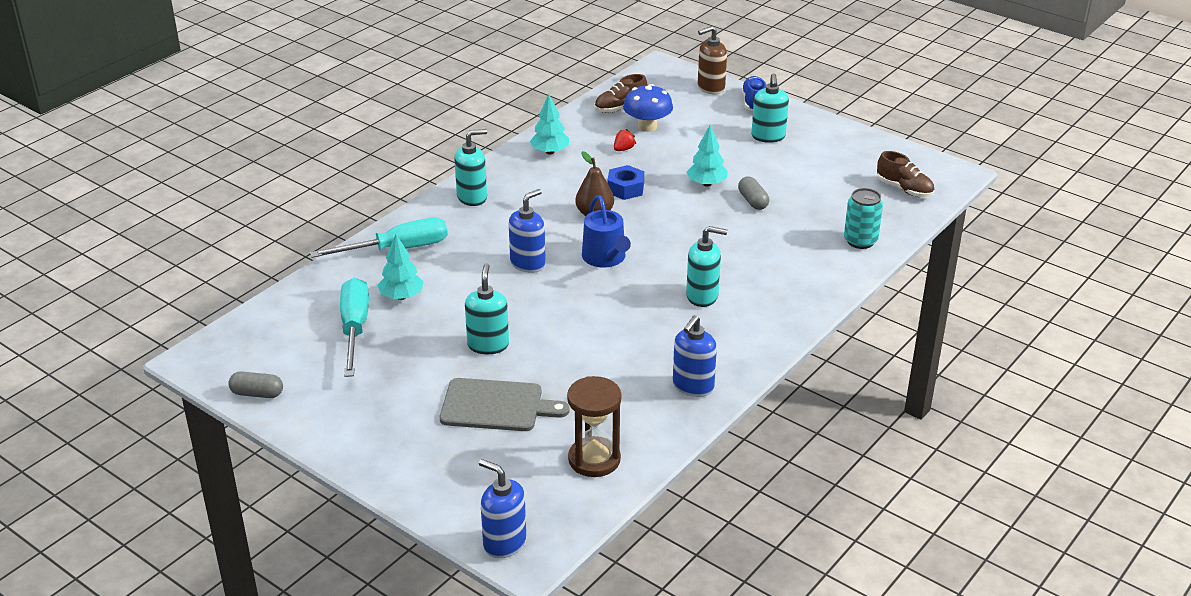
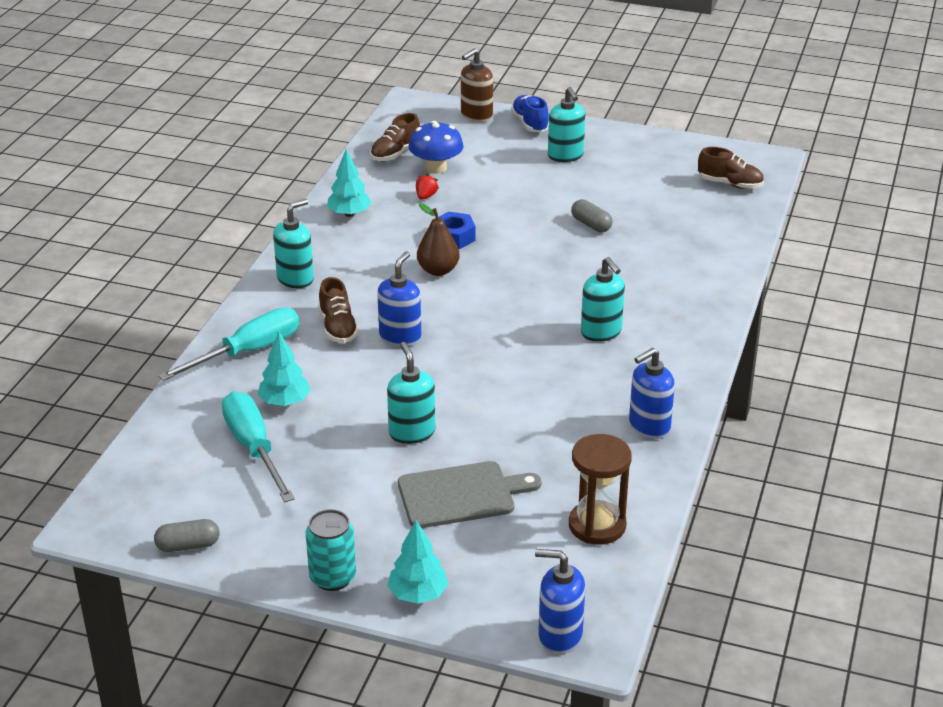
camera: 20 degrees left, 0 degrees up
(482, 245) = (338, 327): none -> brown shoe
(605, 258) = (478, 314): blue watering can -> none
(693, 386) = (649, 426): blue soap dispenser -> blue soap dispenser turned 45 degrees clockwise
(702, 296) = (601, 332): turquoise soap dispenser -> turquoise soap dispenser turned 75 degrees clockwise
(706, 184) = (534, 216): turquoise tree -> turquoise tree (418, 594)
(860, 241) = (720, 244): turquoise can -> turquoise can (333, 577)

